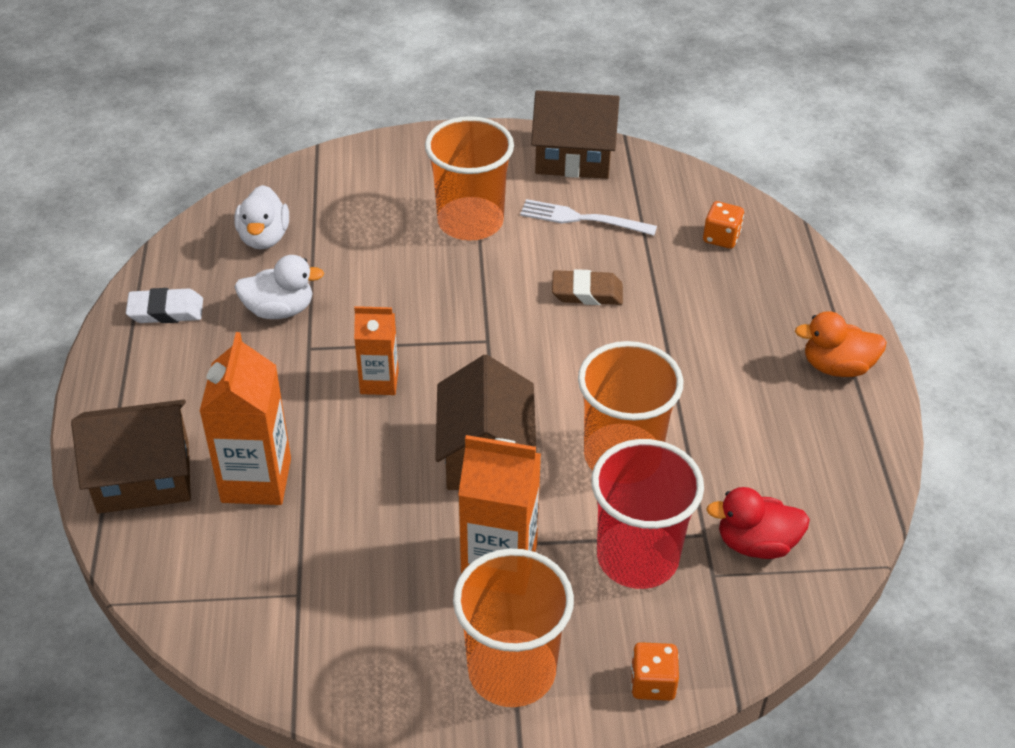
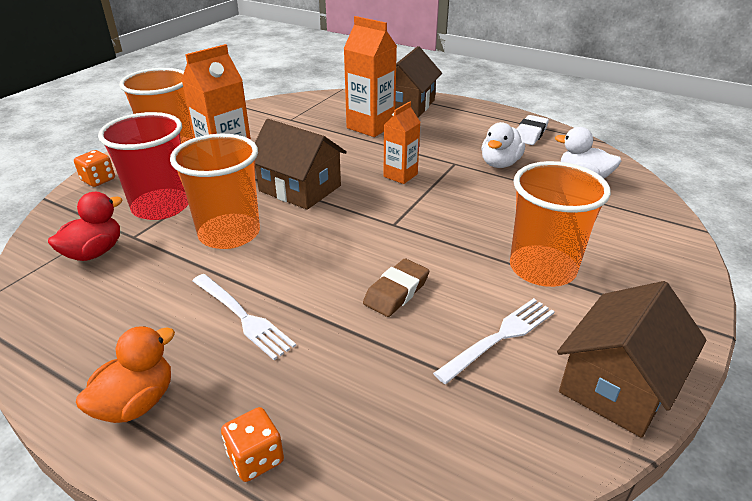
camera: 125 degrees right, 10 degrees down
(709, 366) = (243, 317): none -> white fork
(721, 237) = (387, 433): orange dice -> orange dice (255, 458)

